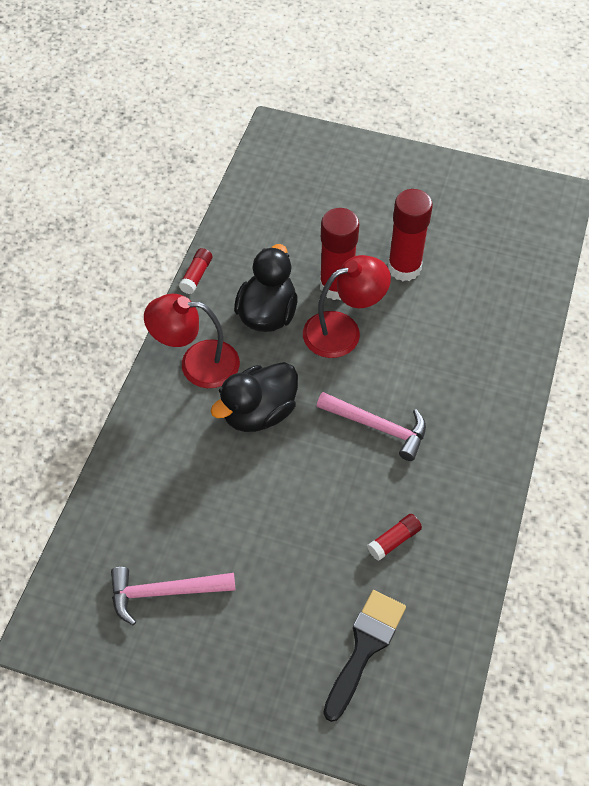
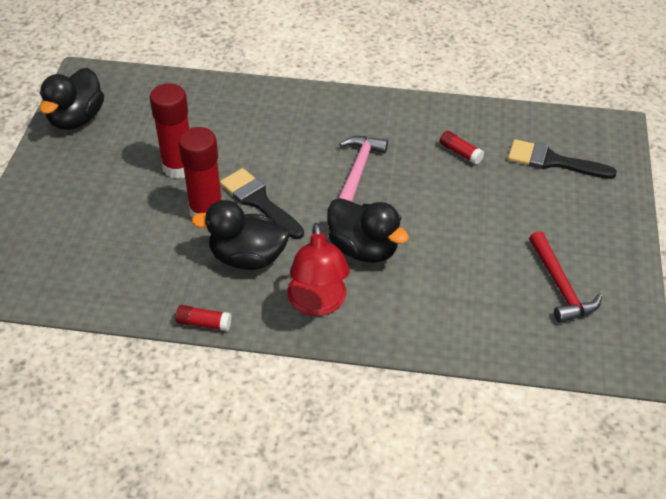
camera: 100 degrees left, 10 degrees down
(165, 592) = (560, 286): pink hammer -> red hammer
(343, 330) = (259, 201): red lamp -> black brush
(487, 190) = (76, 119): none -> black duck

